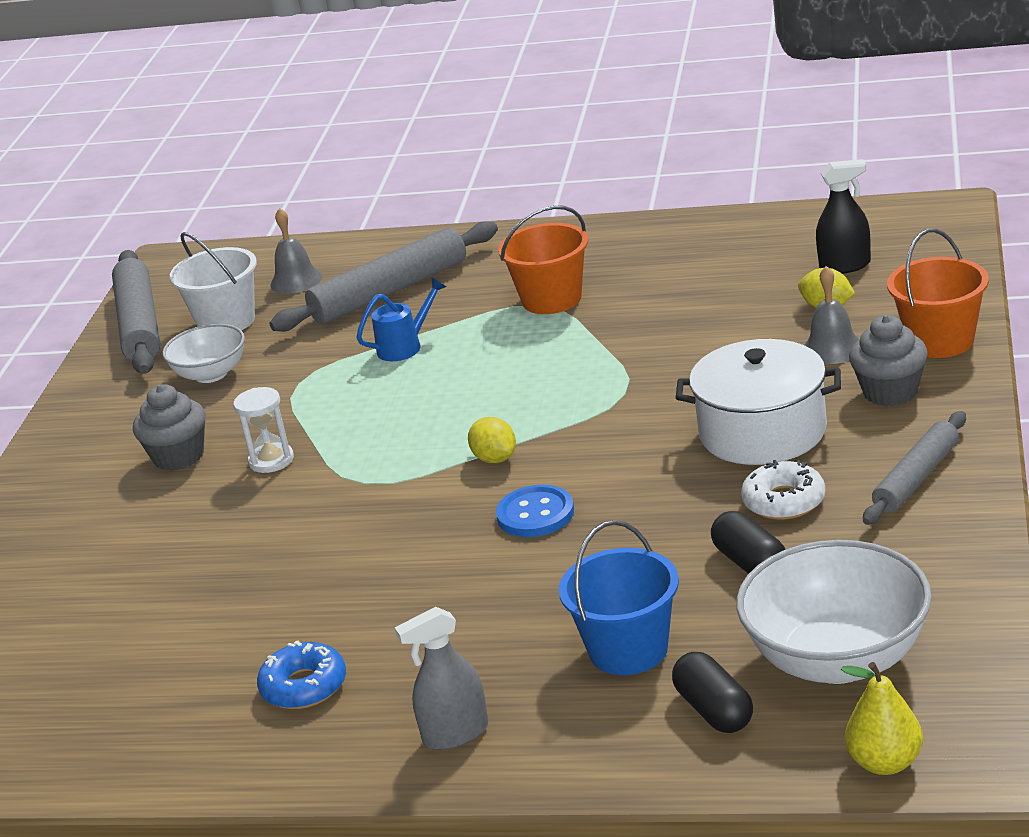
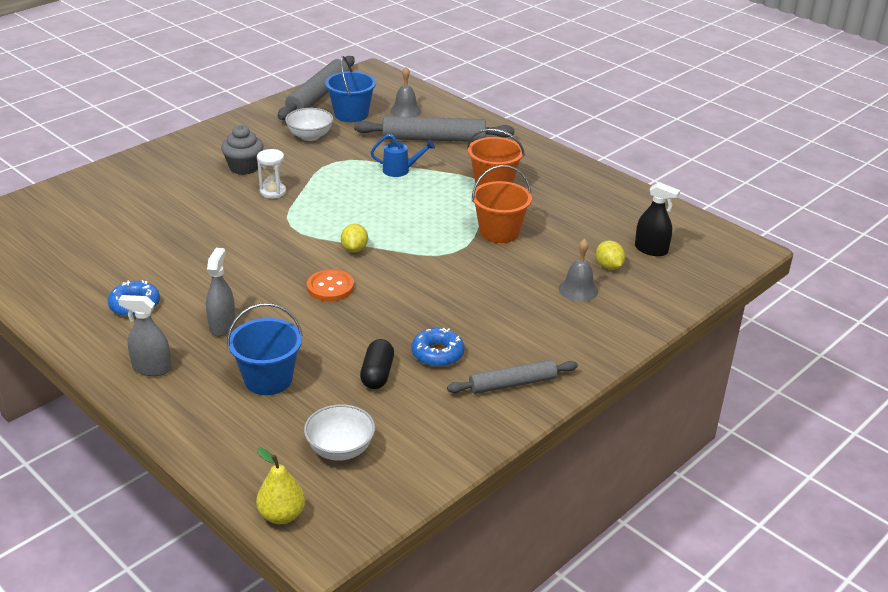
camera: 30 degrees right, 5 degrees up
(226, 321) = (351, 114): white bucket -> blue bucket
(467, 635) = (222, 326): none -> grey spray bottle
(535, 514) = (330, 287): blue button -> orange button
(714, 710) = (256, 434): black capsule -> none
(762, 432) = (482, 312): white pot -> none
(784, 501) = (437, 354): white donut -> blue donut
(838, 659) = (340, 449): white bowl -> white bowl, size x0.59
(890, 392) = (569, 330): grey cupcake -> none
(940, 341) = (635, 319): orange bucket -> orange bucket (499, 232)

